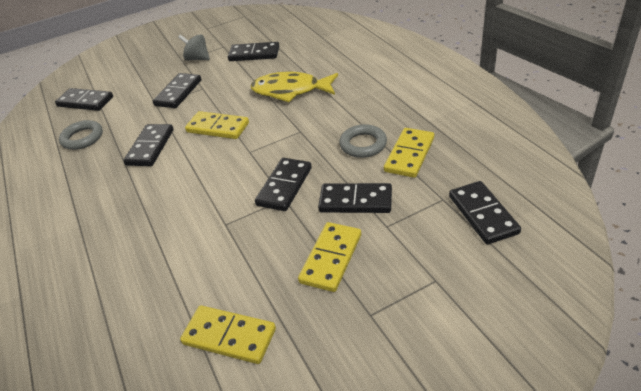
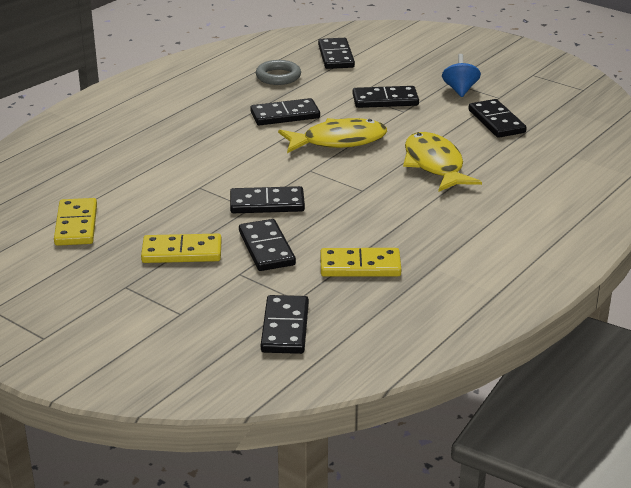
camera: 60 degrees right, 10 degrees down
(197, 59) = (460, 90): grey spinning top -> blue spinning top
(218, 127) = (338, 141): yellow domino -> yellow fish
(363, 144) = (361, 233): grey ring -> none
(483, 214) = (285, 328): black domino -> black domino turned 45 degrees counterclockwise

